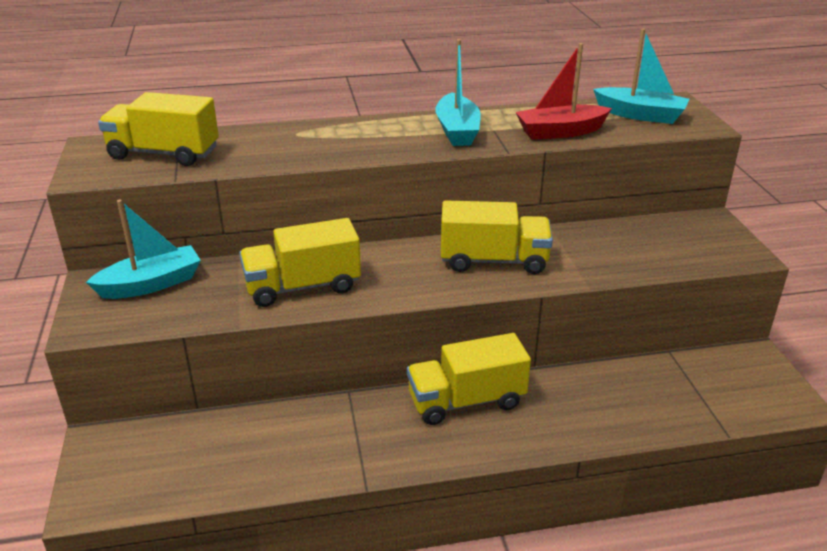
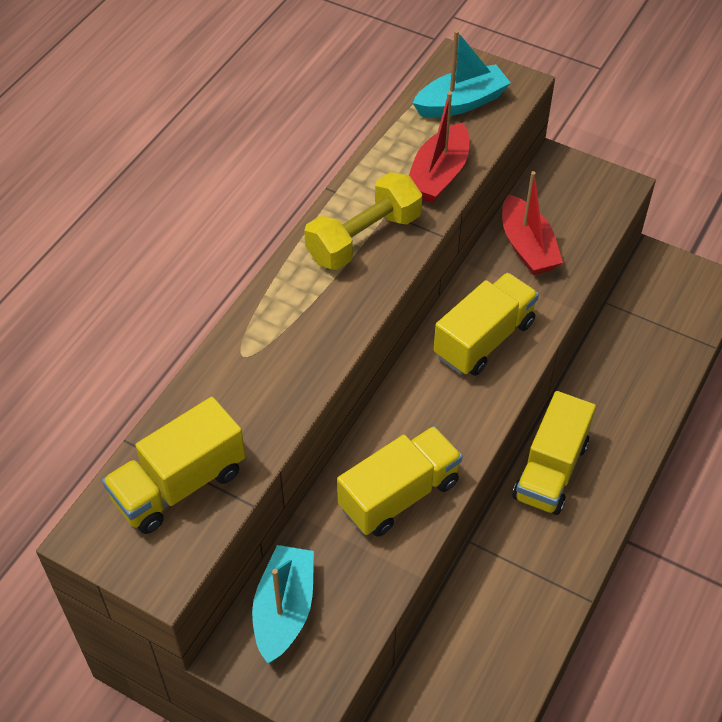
camera: 50 degrees left, 20 degrees up
(302, 287) = (399, 495): yellow truck -> yellow truck turned 150 degrees counterclockwise
(457, 131) = (363, 238): turquoise boat -> yellow dumbbell
(609, 241) = (527, 247): none -> red boat

